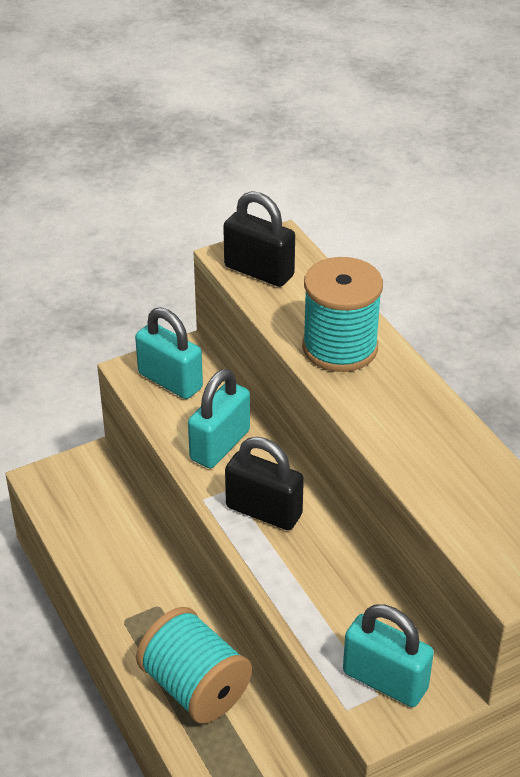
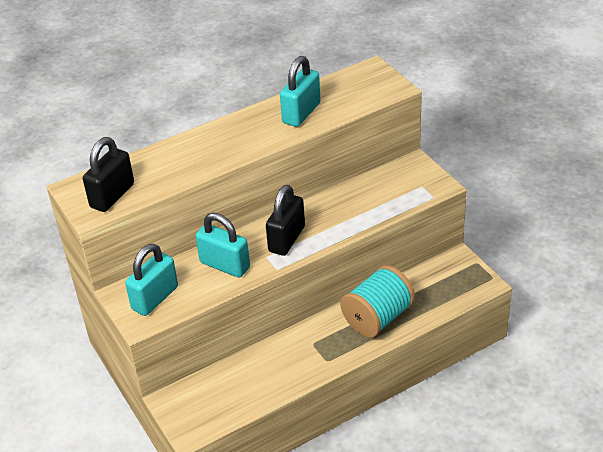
camera: 90 degrees left, 0 degrees up
(340, 347) = (200, 154): turquoise spool -> none
(385, 680) = (412, 183): turquoise padlock -> turquoise padlock (301, 113)

